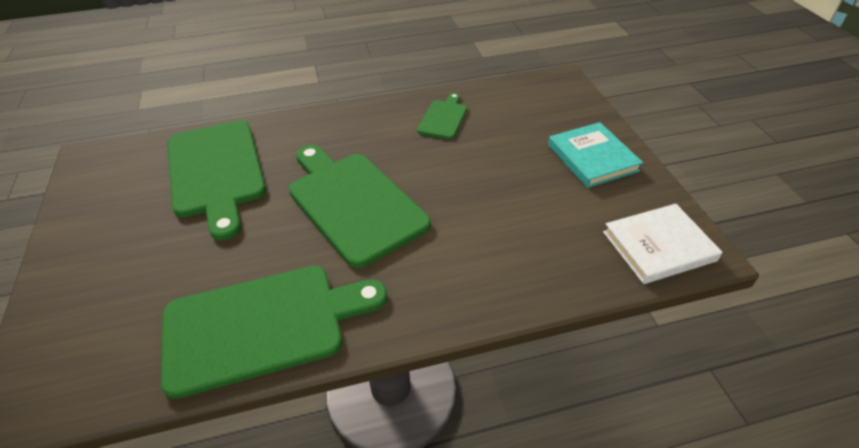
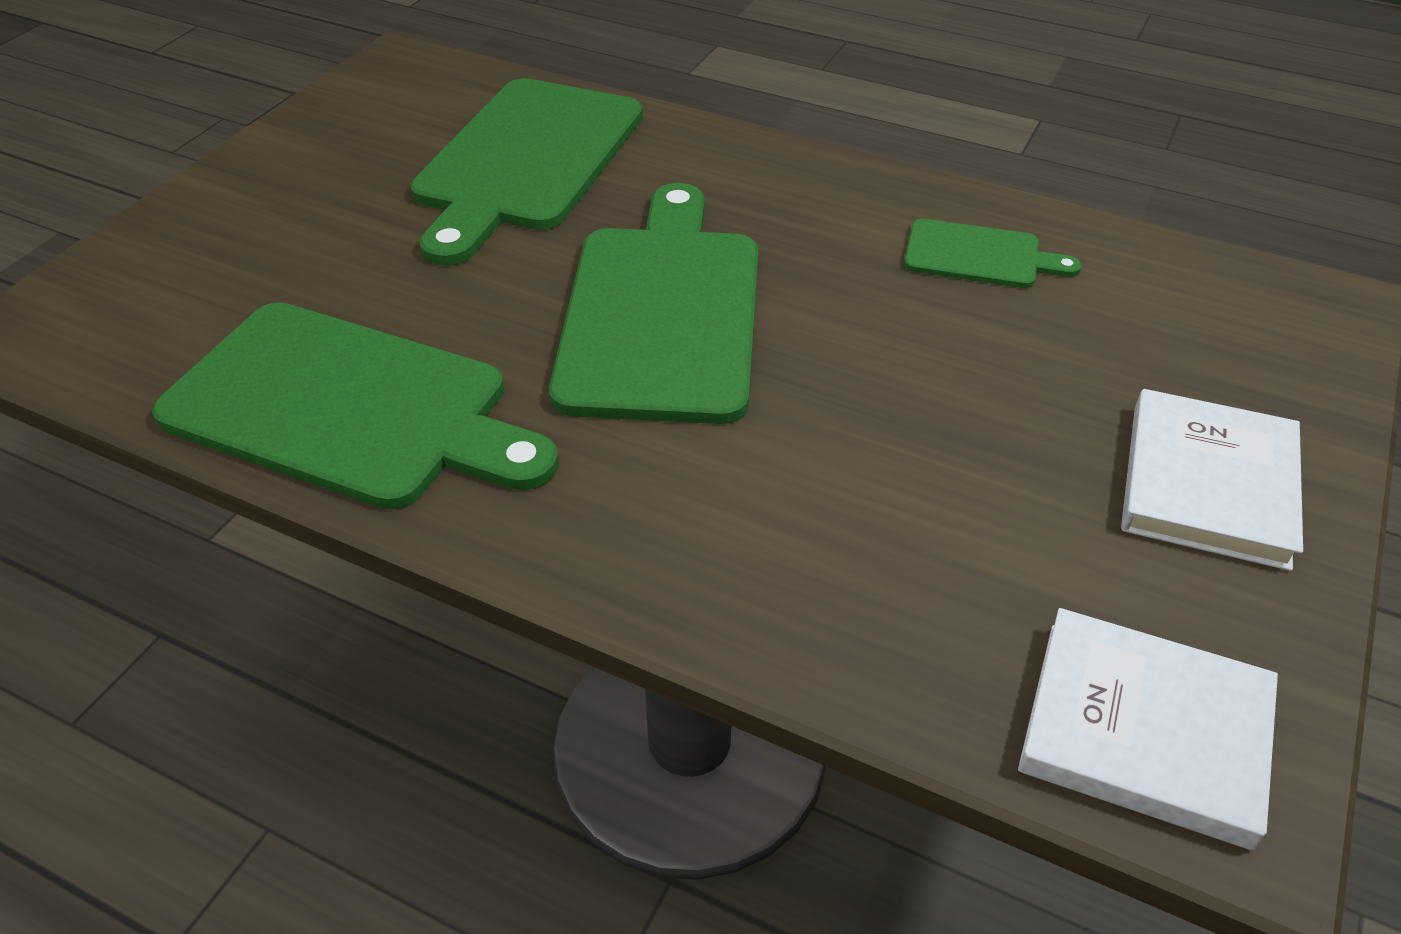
camera: 40 degrees right, 0 degrees up
(443, 118) = (979, 256): green cutting board -> green cutting board turned 45 degrees clockwise
(592, 158) = (1207, 484): turquoise book -> white book

